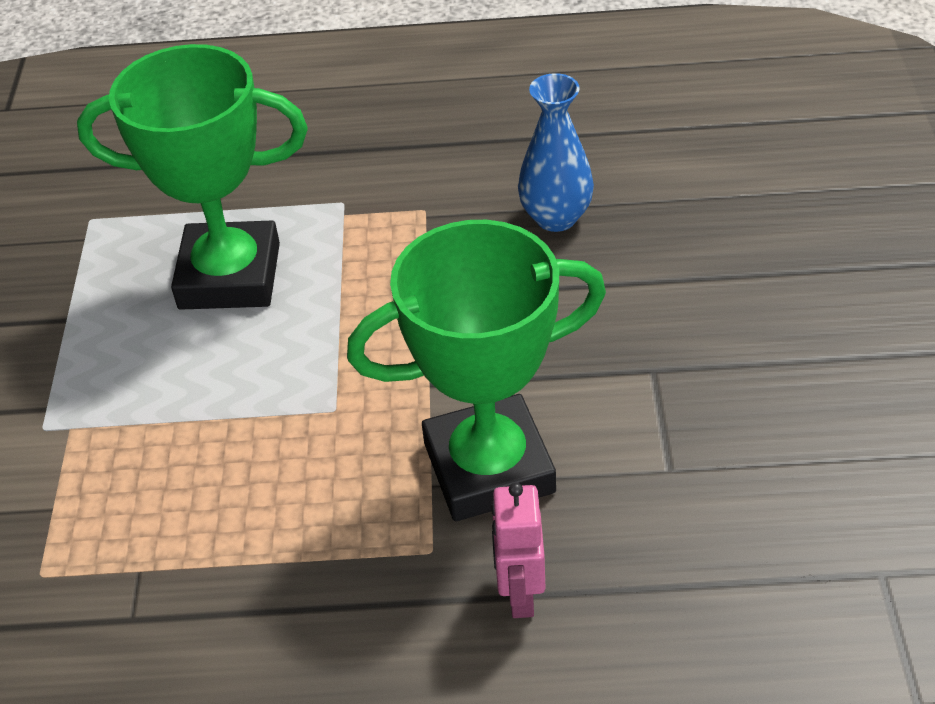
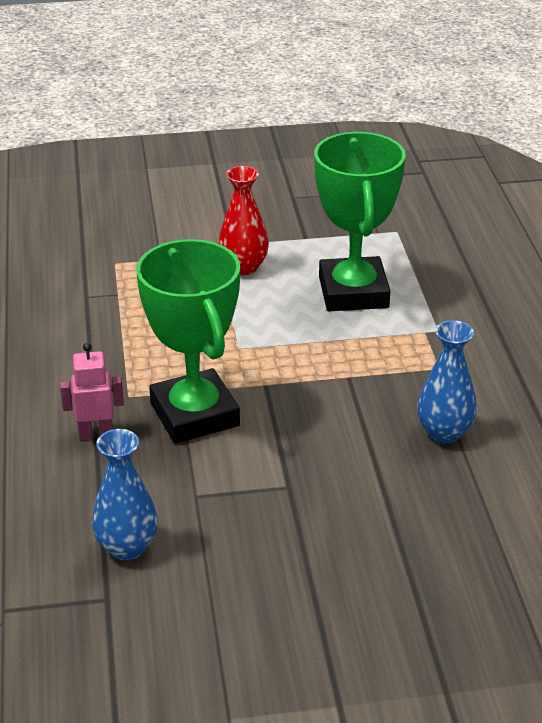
camera: 80 degrees right, 10 degrees down
(119, 397) = (243, 267): none -> red vase
(777, 550) = (127, 547): none -> blue vase

